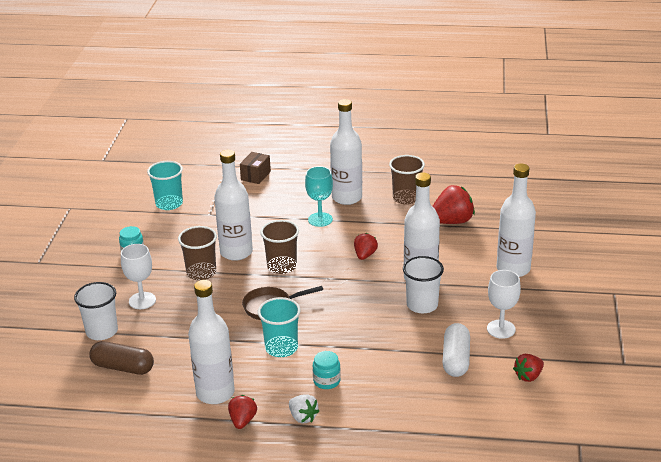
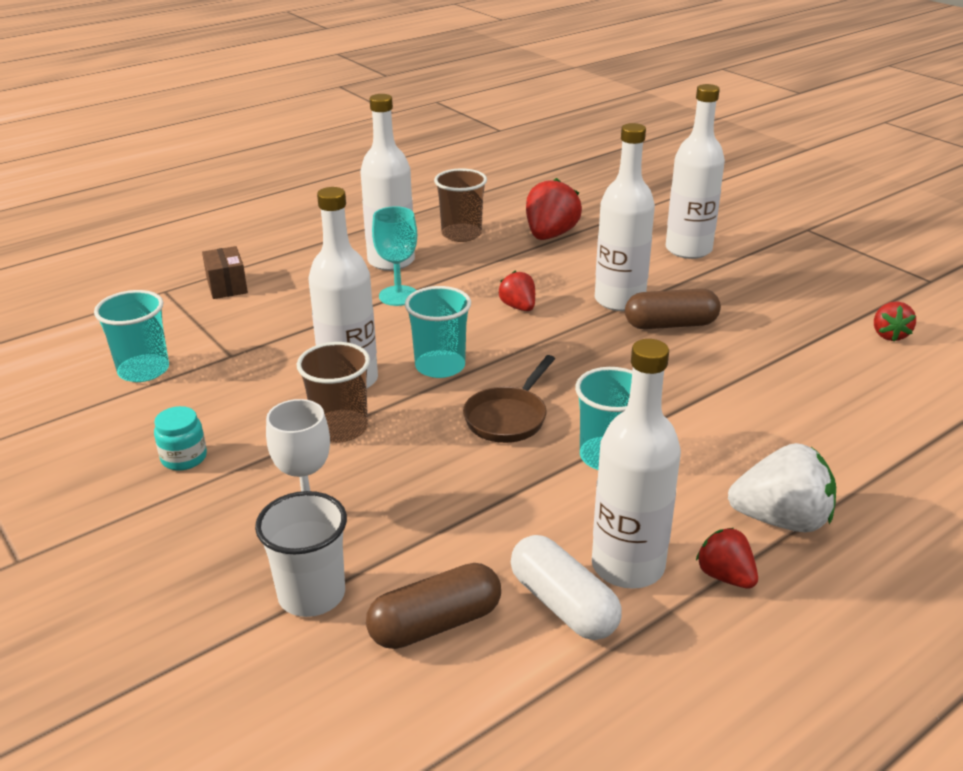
camera: 45 degrees left, 0 degrees up
(282, 266) = (440, 366): brown cup -> turquoise cup
(303, 417) = (781, 520): white strawberry -> white strawberry, size x1.70
(326, 381) = (727, 460): turquoise jar -> none
(422, 305) = (670, 324): white cup -> brown capsule
(456, 359) = (802, 357): white capsule -> white capsule (563, 604)
(501, 329) = (783, 307): white goblet -> none

